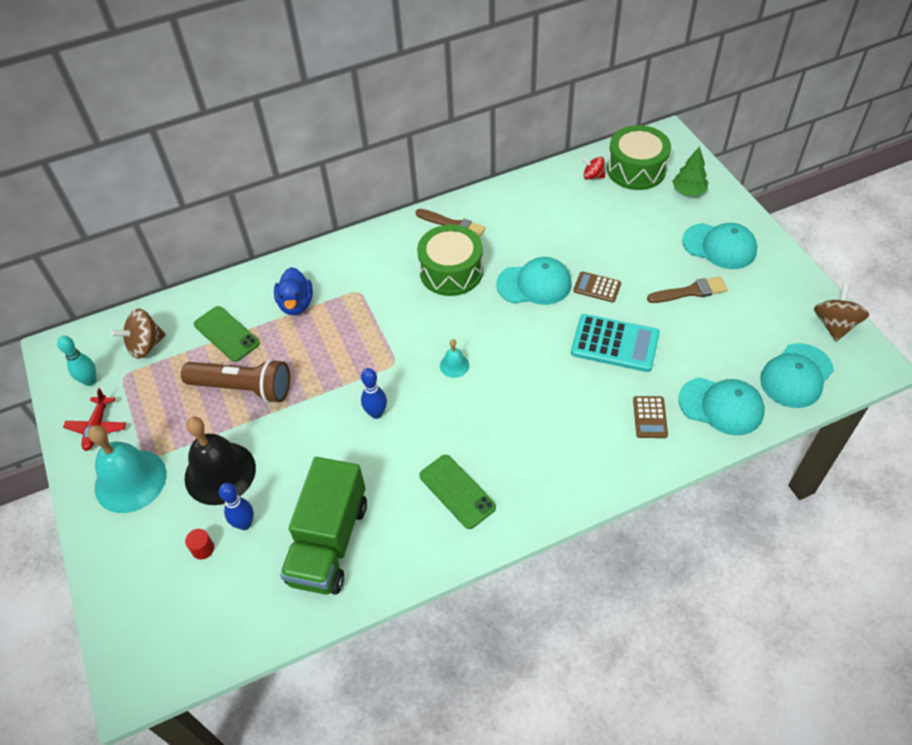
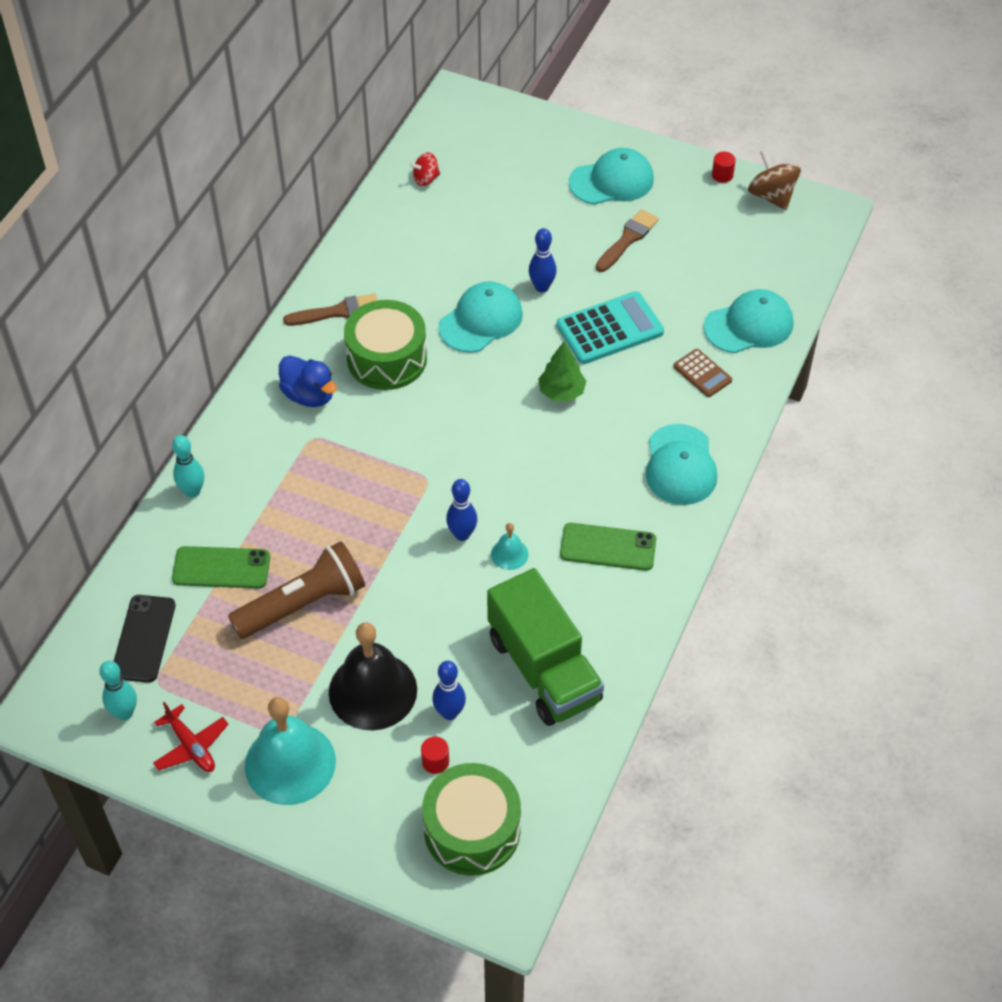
camera: 45 degrees left, 0 degrees up
(145, 345) = (144, 639): brown spinning top -> black phone
(261, 279) = (192, 491): none -> turquoise bowling pin
(296, 304) = (262, 491): blue duck -> blue duck (309, 395)
(454, 365) = (487, 443): turquoise bell -> turquoise bell (509, 554)
(597, 287) = (542, 287): brown calculator -> blue bowling pin
(636, 169) = (461, 148): green drum -> green drum (472, 830)
(688, 191) = (532, 143): green tree -> green tree (561, 392)
(796, 376) = (782, 260): turquoise cap -> turquoise cap (680, 465)
(809, 288) = (722, 175): none -> red cylinder

